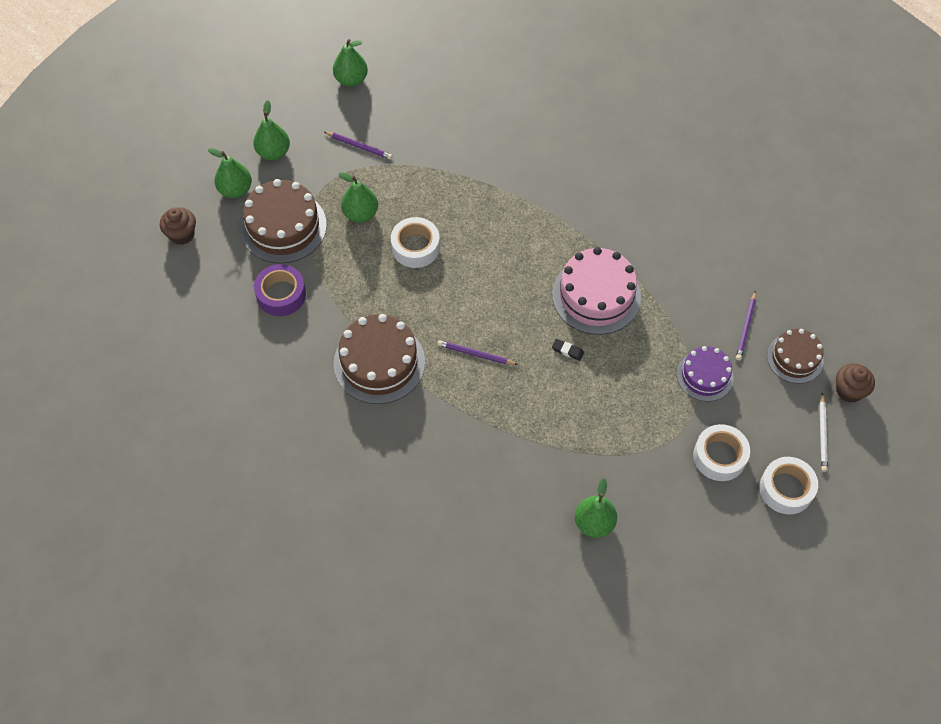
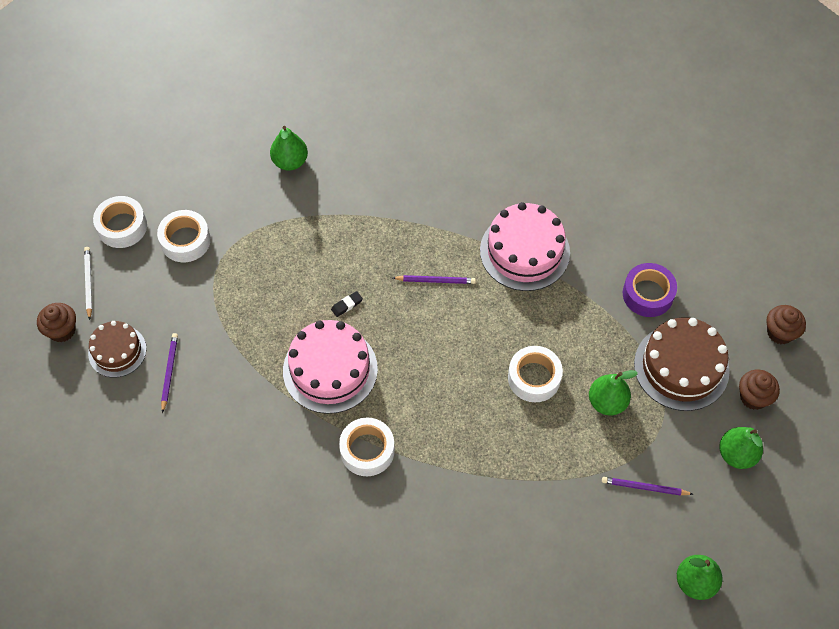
camera: 165 degrees right, 0 degrees up
(235, 190) = (753, 397): green pear -> brown cupcake
(379, 363) = (524, 251): brown cake -> pink cake
(567, 351) = (347, 305): black eraser -> black eraser turned 45 degrees counterclockwise
(578, 223) = (367, 450): none -> white tape
(705, 376) = (207, 312): purple cake -> none

